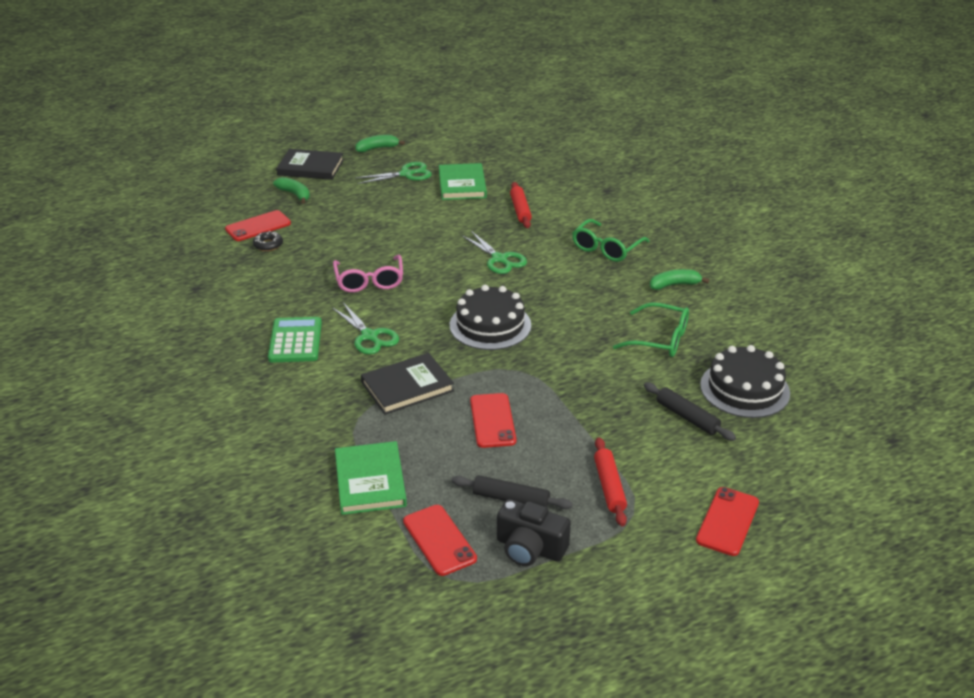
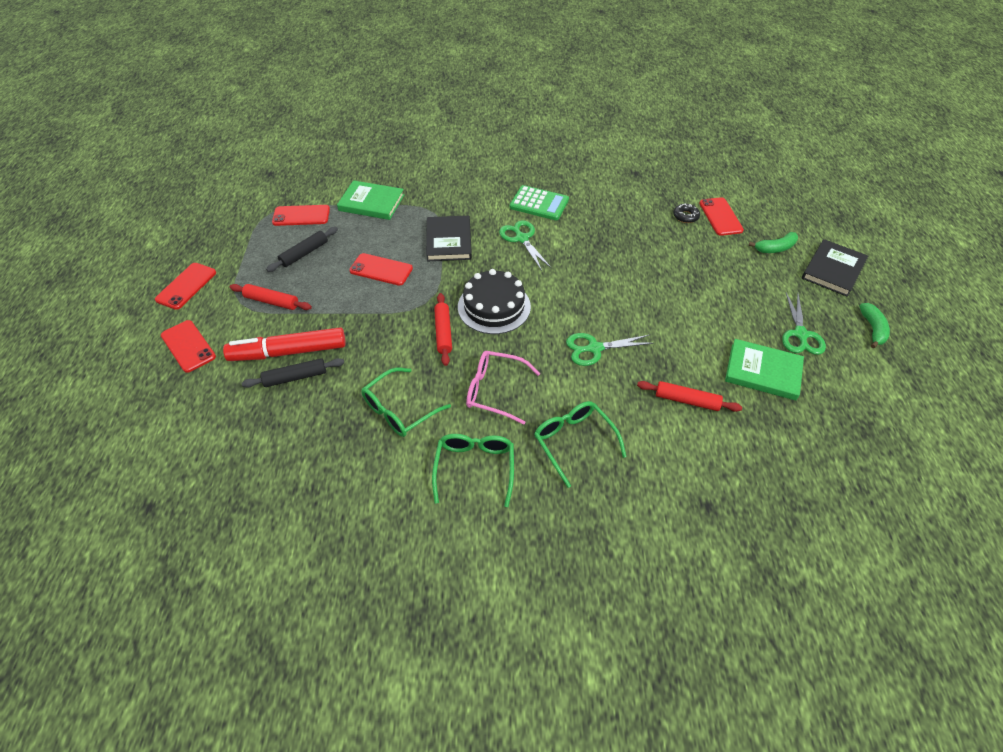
camera: 115 degrees right, 15 degrees up
(369, 281) = (600, 257): pink glasses -> pink glasses (495, 391)
(369, 336) = (521, 238): green scissors -> green scissors turned 75 degrees clockwise
(530, 548) = (260, 248): black camera -> none
(550, 345) = (443, 332): none -> red rolling pin
(650, 583) = (186, 286): none -> red phone
(663, 437) = (289, 352): none -> red marker
(674, 285) = (475, 468): green banana -> green glasses
(744, 389) = (293, 435): black cake -> none

